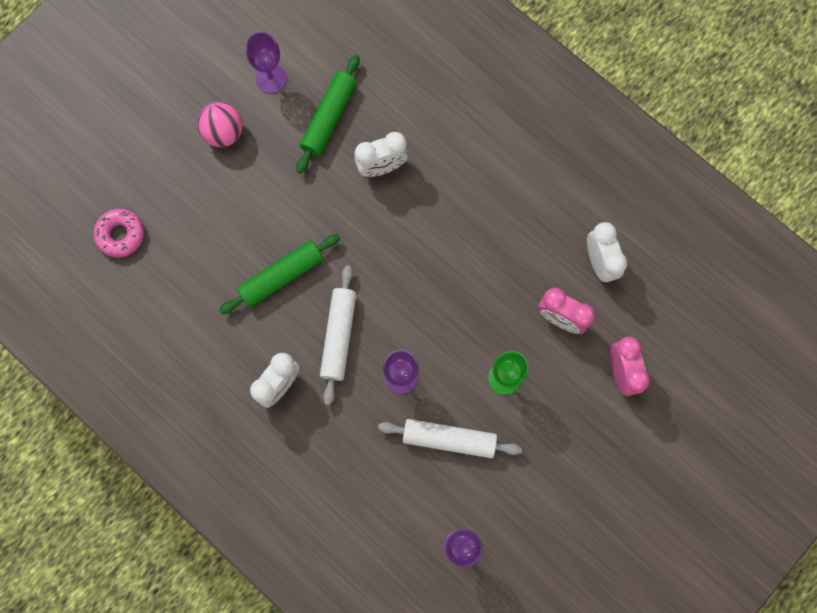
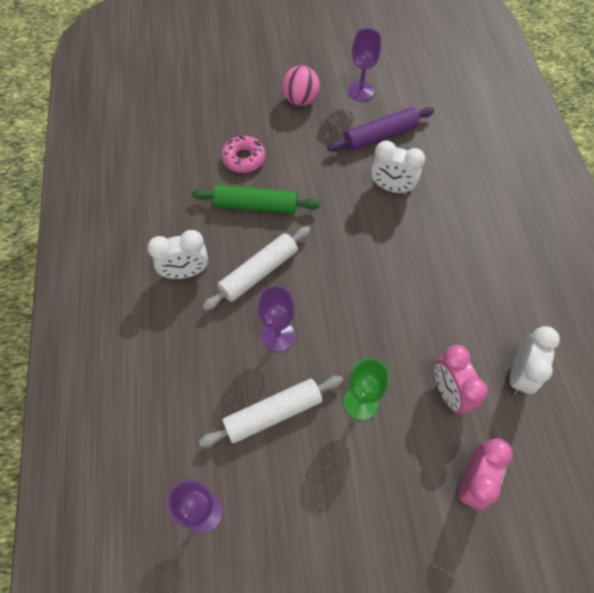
camera: 40 degrees right, 15 degrees down
(120, 235) = (179, 112): pink donut -> pink donut (244, 158)
(329, 117) = (380, 136): green rolling pin -> purple rolling pin
(449, 439) = (273, 414): white rolling pin -> white rolling pin turned 75 degrees counterclockwise

